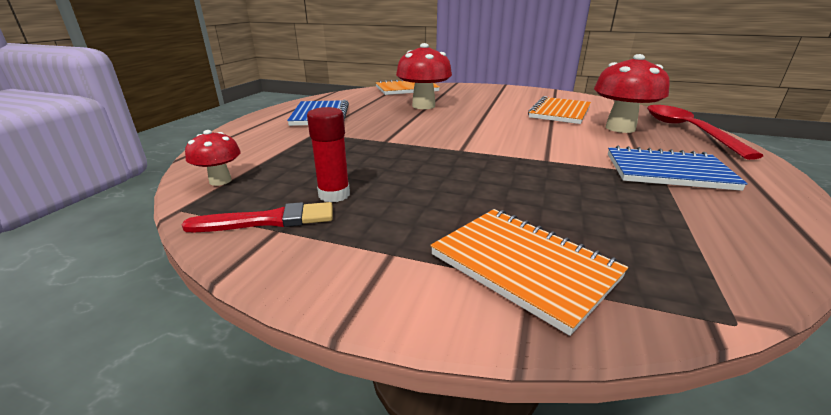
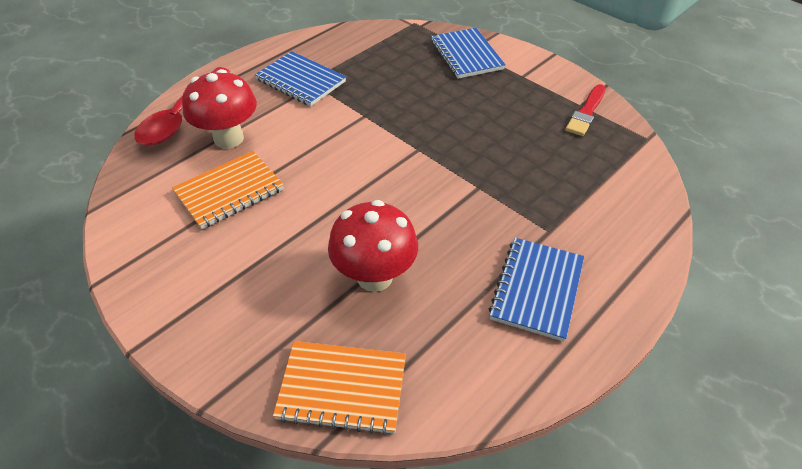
camera: 155 degrees left, 20 degrees up
(220, 181) = (630, 163): red mushroom -> none
(269, 220) = (586, 113): red brush -> red brush turned 75 degrees counterclockwise
(334, 195) = (543, 123): red glue stick -> none
(523, 266) = (466, 55): orange notebook -> blue notebook

